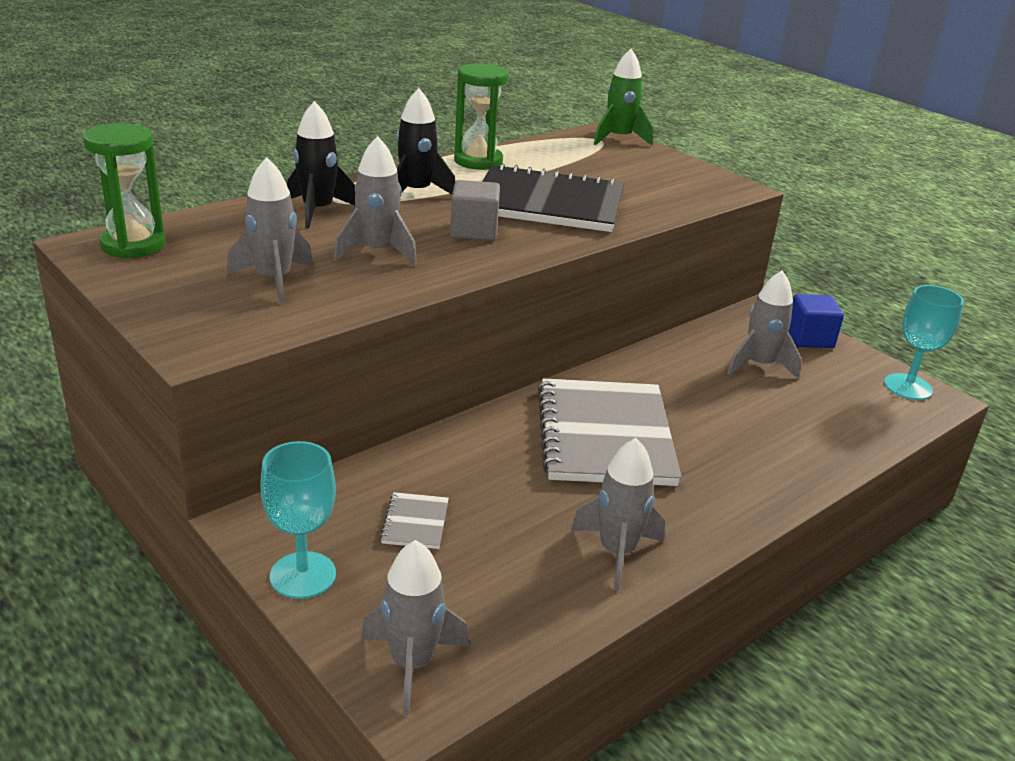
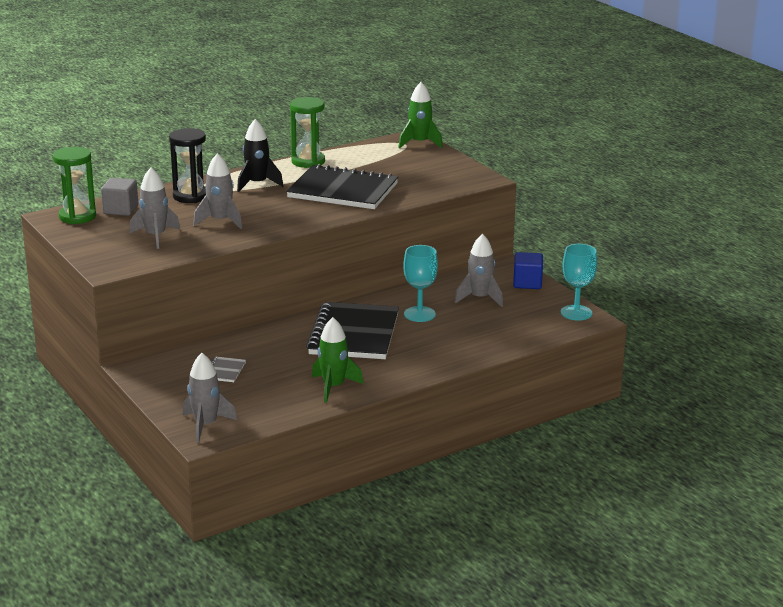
camera: 10 degrees right, 5 degrees down
(303, 575) = (158, 390): turquoise goblet -> turquoise goblet (419, 314)
(318, 211) = (190, 196): black rocket -> black hourglass
(474, 231) = (285, 208): grey cube -> grey cube (120, 210)
(605, 435) = (354, 334): grey notebook -> black notebook
(616, 552) = (333, 387): grey rocket -> green rocket

